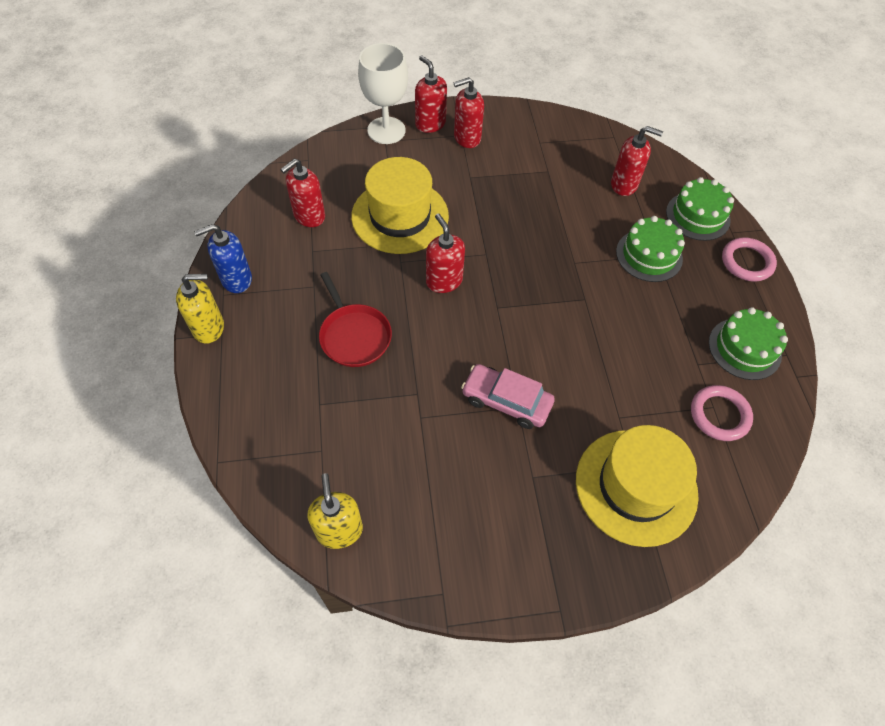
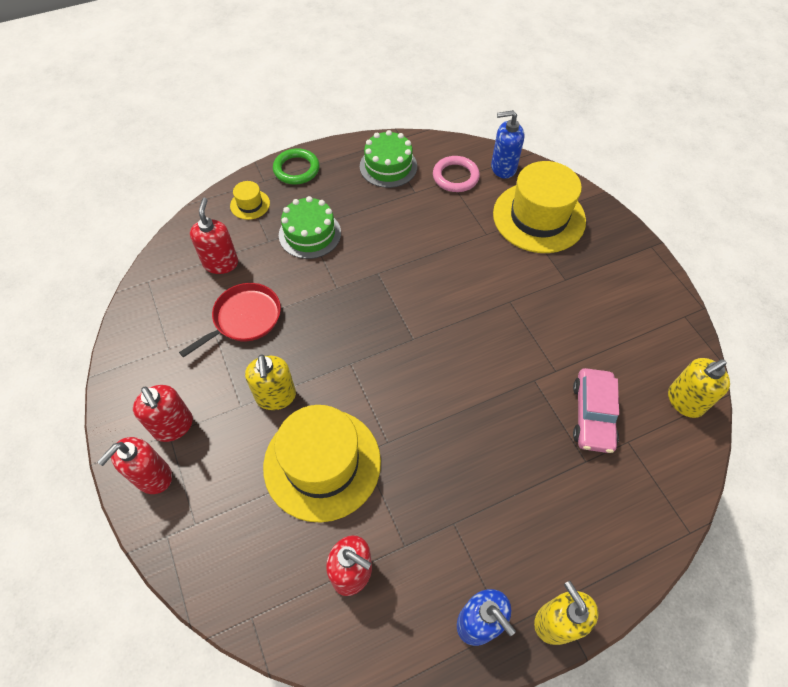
camera: 105 degrees left, 0 degrees up
(354, 335) = (498, 456): red pan -> red pan (244, 318)
(386, 130) = (174, 529): white goblet -> none
(444, 281) = (398, 393): red soap dispenser -> none
(470, 199) = (276, 396): none -> yellow soap dispenser
(506, 401) = (508, 310): pink car -> pink car (592, 415)
(697, 216) = (250, 204): green cake -> yellow hat
(730, 477) = (503, 168): none -> blue soap dispenser
(747, 262) = (296, 169): pink ring -> green ring

